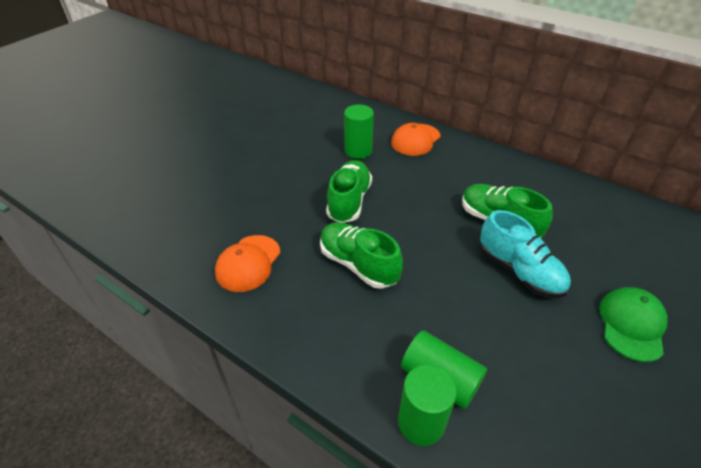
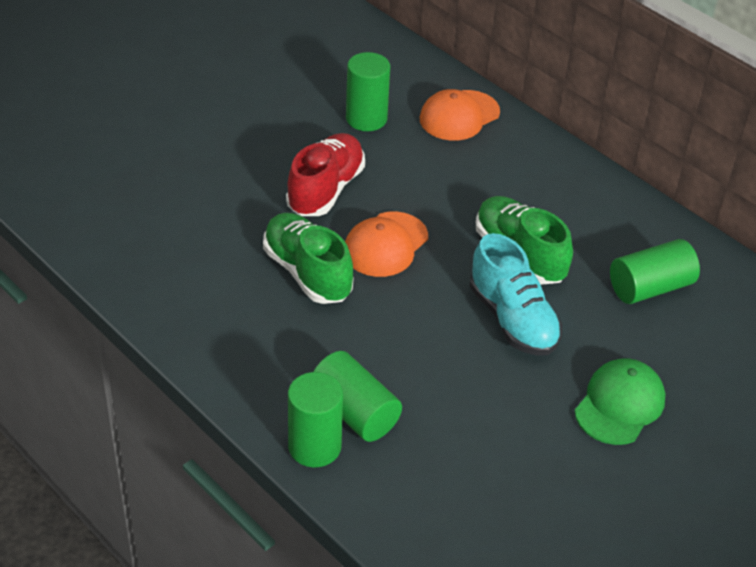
camera: 10 degrees right, 0 degrees up
(248, 263) = (169, 245): orange cap -> orange cap (385, 245)
(349, 201) = (326, 190): green shoe -> red shoe
(595, 229) = (650, 287): none -> green cylinder

